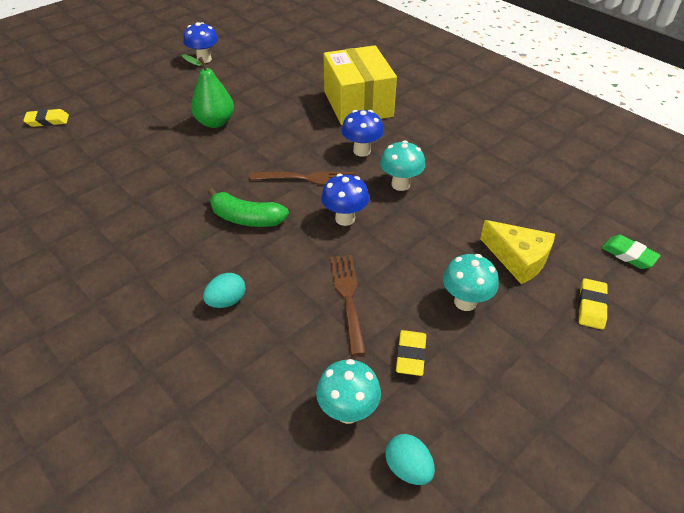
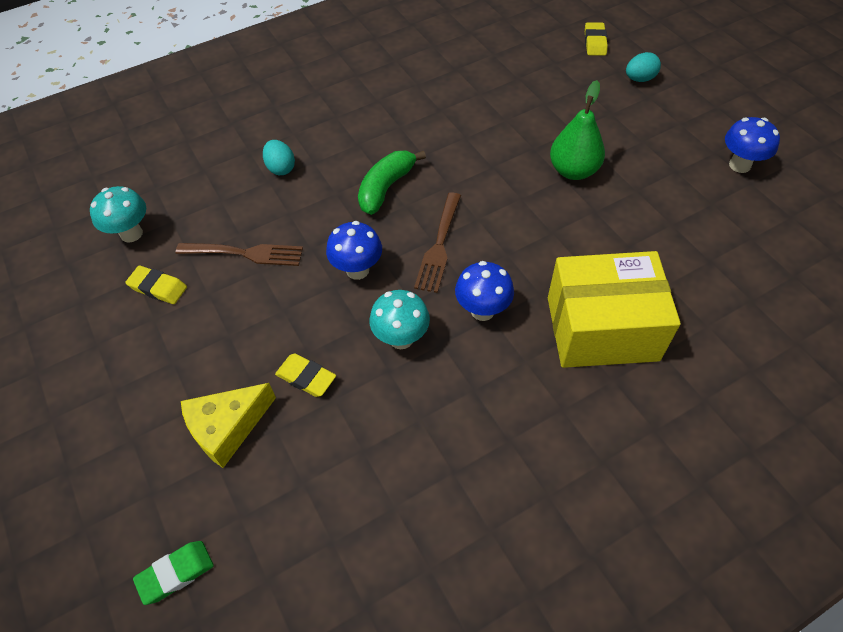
camera: 105 degrees right, 10 degrees up
(408, 468) = (64, 262): turquoise egg -> turquoise egg (639, 79)
(465, 302) = (194, 351): turquoise mushroom -> none
(591, 306) = (126, 478): yellow eraser -> yellow eraser (306, 377)

